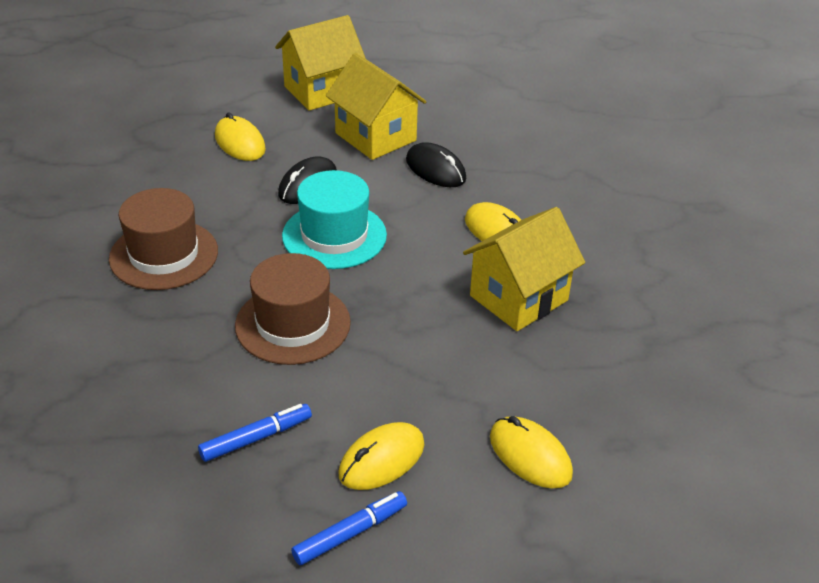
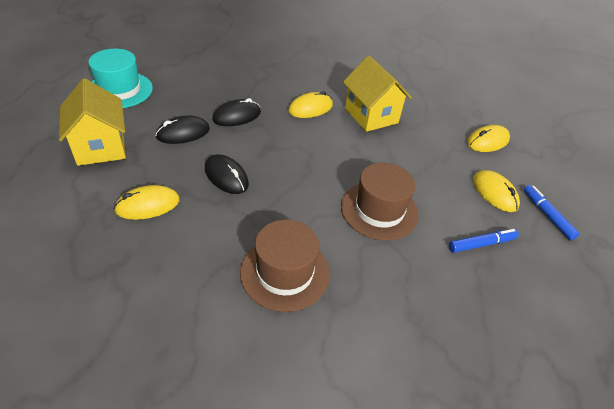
camera: 80 degrees left, 5 degrees up
(256, 438) = (481, 244): blue marker -> blue marker turned 90 degrees clockwise
(334, 235) = (291, 174): turquoise hat -> turquoise hat (119, 90)
(375, 137) = (183, 133): yellow house -> black mouse

